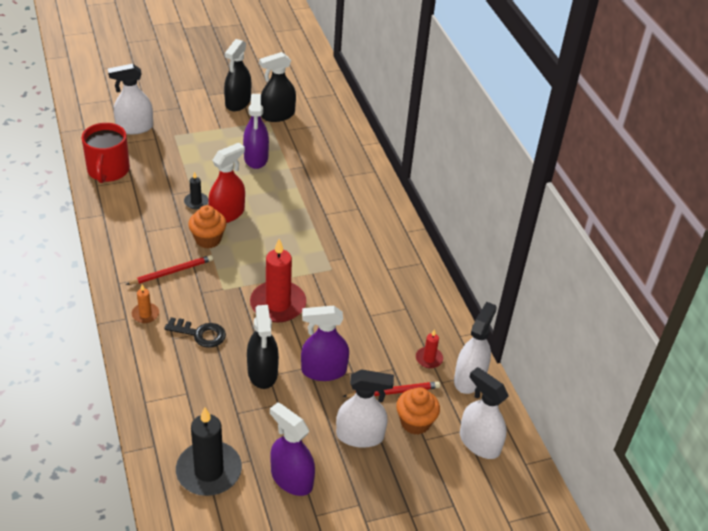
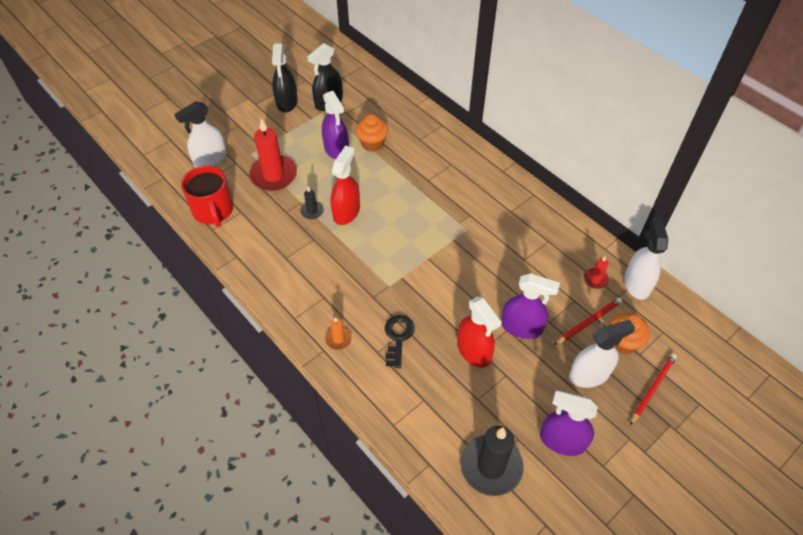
camera: 20 degrees left, 10 degrees up
(172, 272) = (334, 287): red pencil -> red pencil (652, 388)
(200, 334) = (398, 337): black key -> black key turned 75 degrees counterclockwise
(208, 239) = (346, 243): orange cupcake -> orange cupcake (372, 144)
(262, 372) = (474, 351): black spray bottle -> red spray bottle
(278, 304) = (444, 281): red candle -> red candle (273, 175)
(323, 370) = (521, 327): purple spray bottle -> purple spray bottle turned 135 degrees counterclockwise
(479, 443) = (682, 338): white spray bottle -> none

